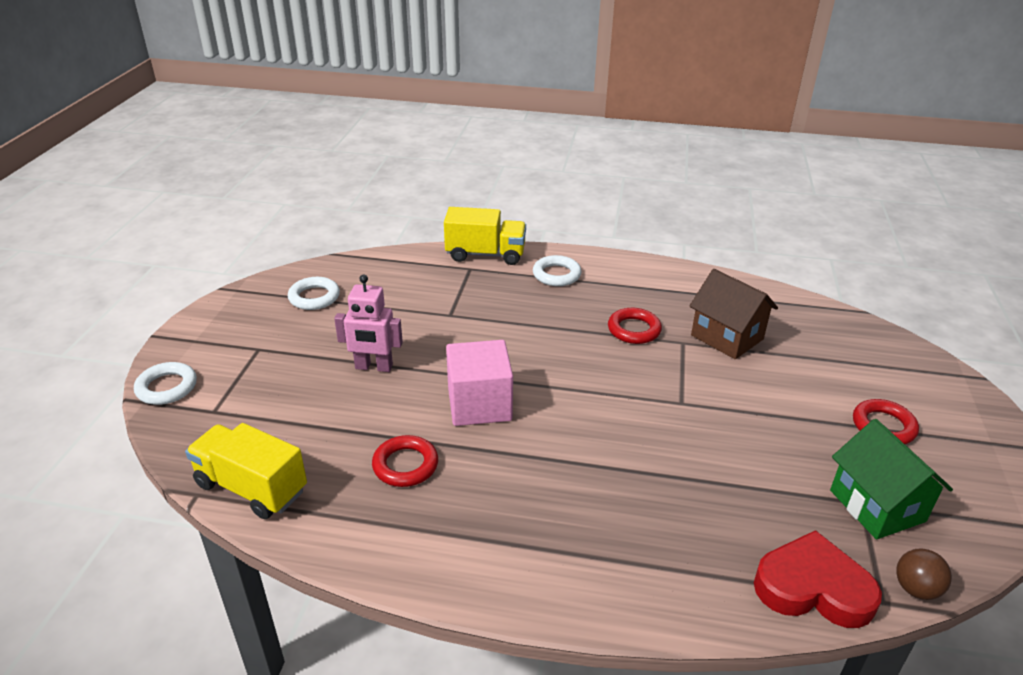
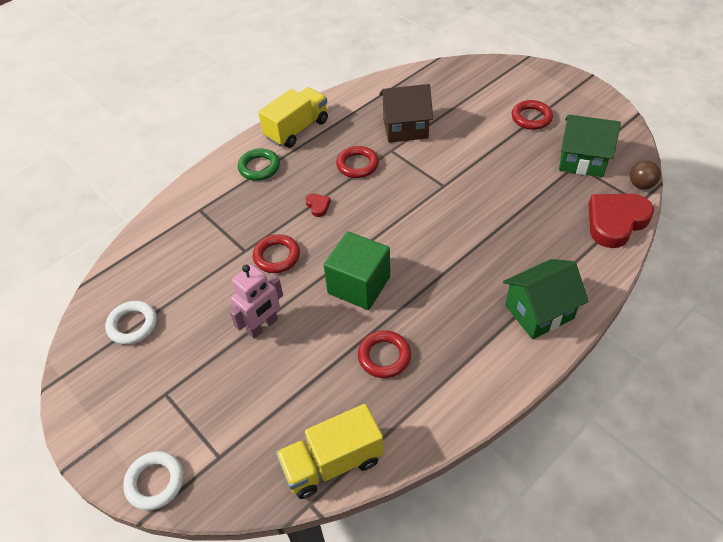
camera: 50 degrees left, 15 degrees up
(462, 336) = (277, 256): none -> red ring
(479, 404) = (359, 285): pink cube -> green cube
(485, 254) = (191, 191): yellow truck -> yellow truck (297, 129)
(550, 331) = (318, 206): none -> red heart
(556, 275) = (259, 167): white ring -> green ring
(582, 570) = (539, 312): none -> green house

